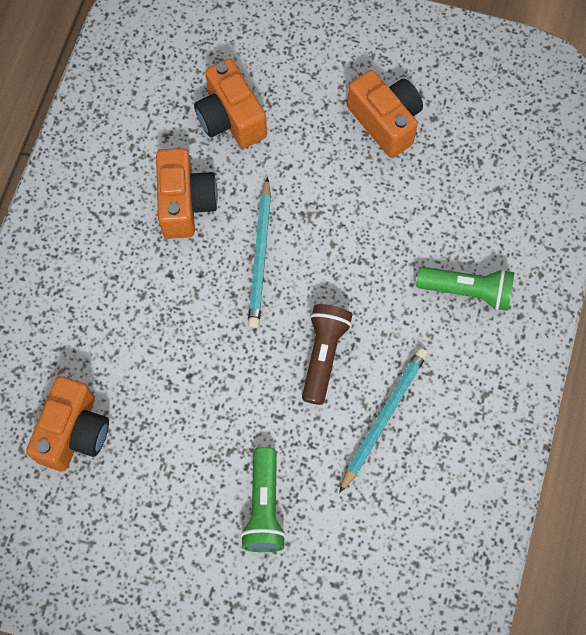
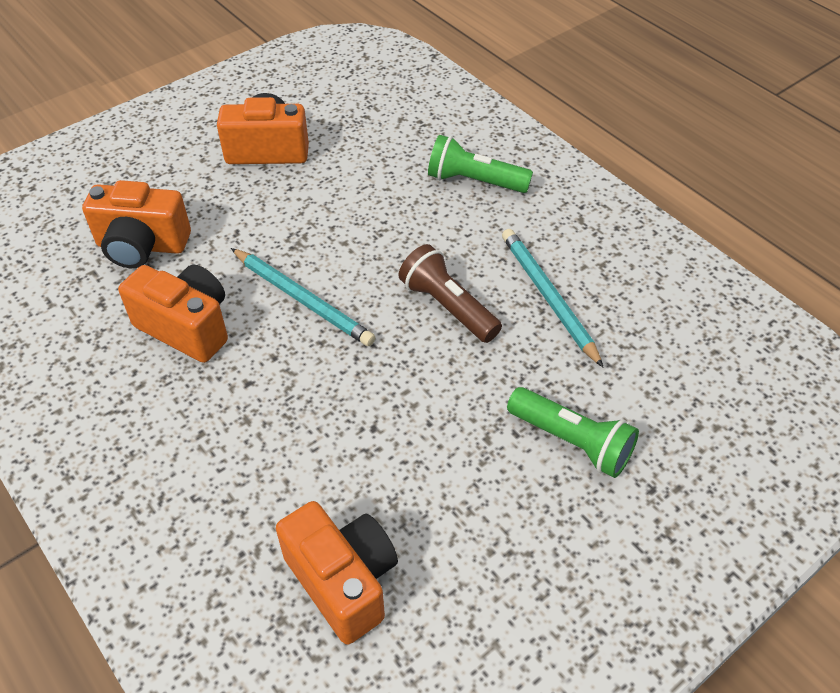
camera: 55 degrees left, 20 degrees down
(467, 291) = (474, 181): green flashlight -> green flashlight turned 120 degrees counterclockwise

